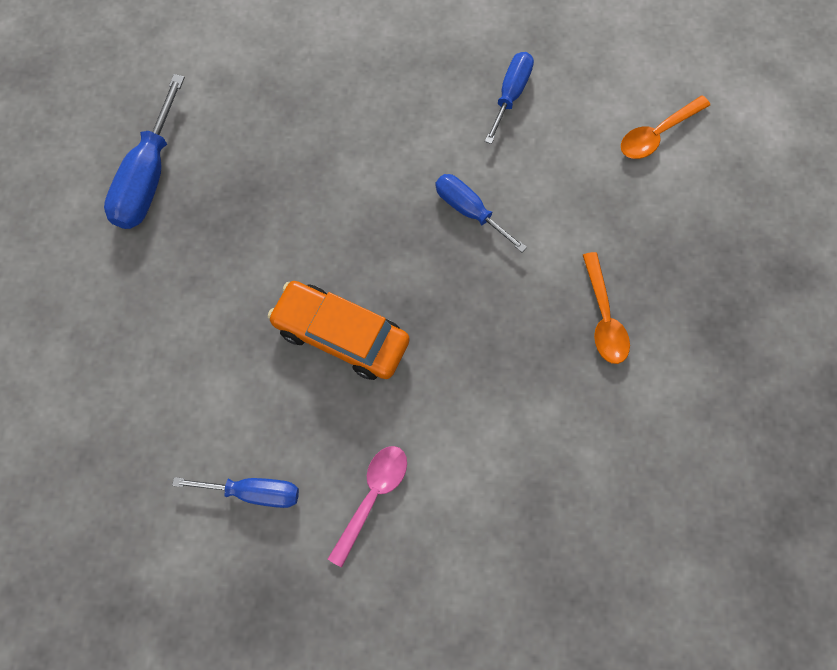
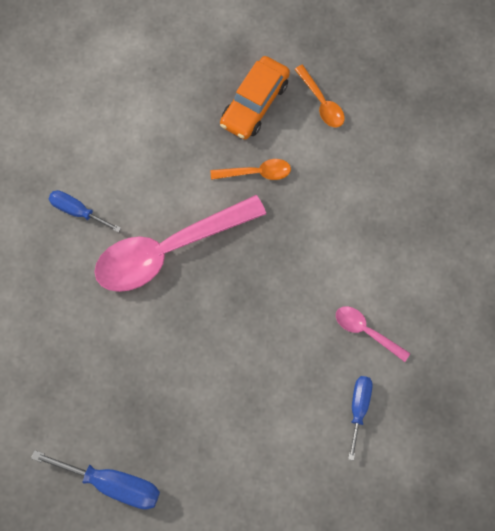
camera: 85 degrees left, 0 degrees up
(341, 335) = (254, 345): orange car -> orange car (254, 103)
(469, 210) = (168, 250): blue screwdriver -> pink spoon
(657, 134) = (124, 117): orange spoon -> orange spoon (322, 102)

